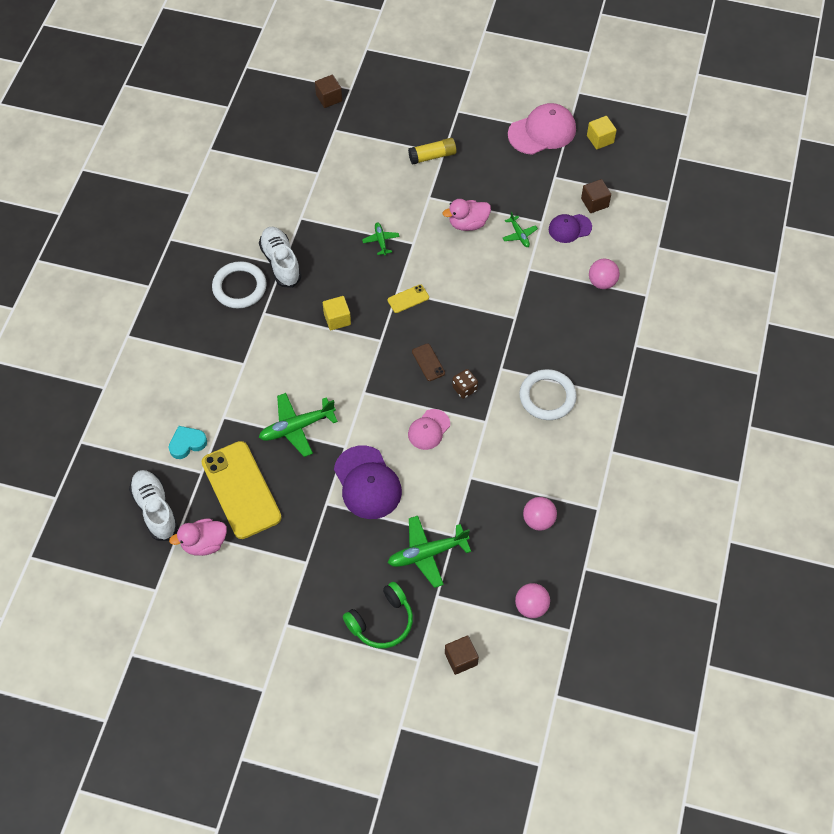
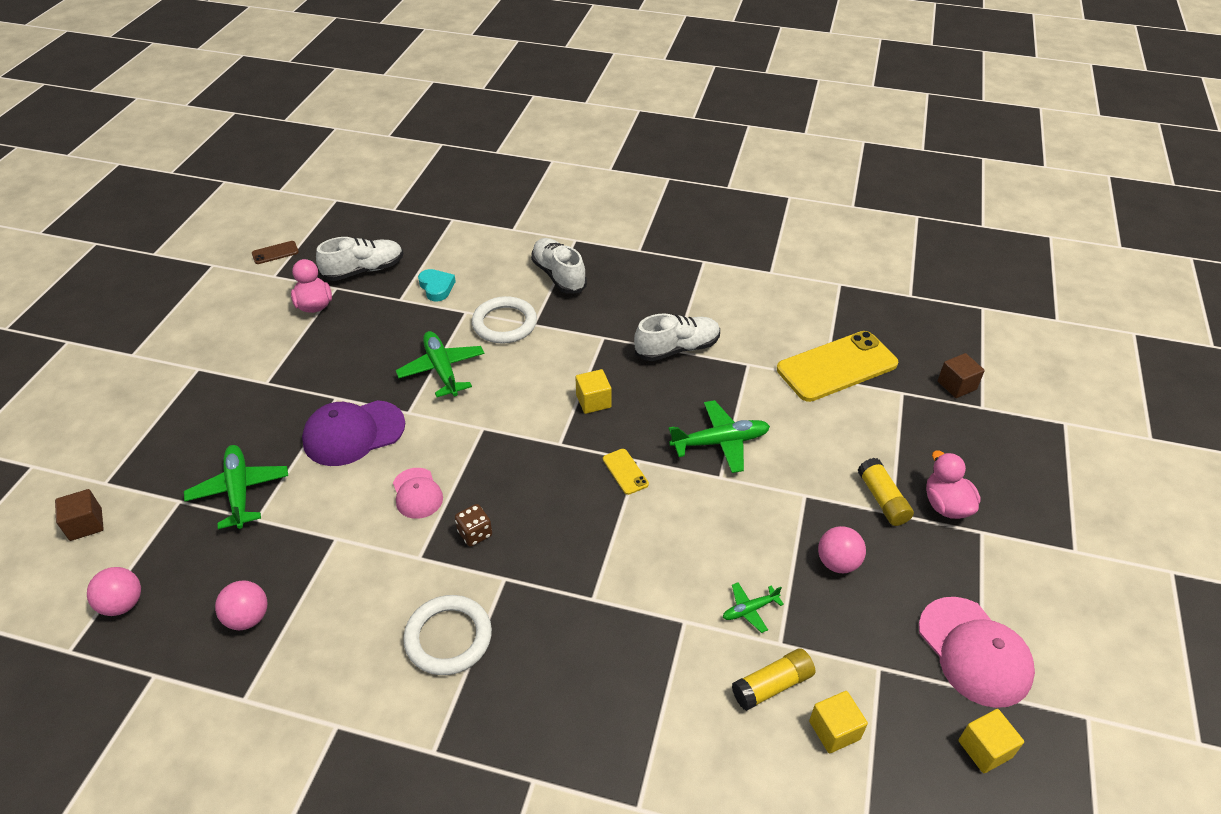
camera: 90 degrees right, 15 degrees down
(179, 347) = (559, 275): none -> white shoe
(239, 287) = (639, 316): white ring -> white ring (504, 323)
(241, 490) = (371, 329): yellow phone -> yellow phone (837, 366)
(381, 241) = (720, 442): green plane -> green plane, size x1.85
(381, 621) = (167, 448): green headphones -> none
(428, 362) = (521, 493): brown phone -> brown phone (275, 253)
(429, 429) = (417, 493): pink cap -> pink cap turned 150 degrees counterclockwise
(468, 223) = (762, 542): pink duck -> pink duck (946, 505)
(569, 228) = (772, 685): purple cap -> yellow glue stick
(594, 202) = (834, 730): brown cube -> yellow cube
(602, 282) = (663, 732): pink ball -> pink ball (837, 562)

